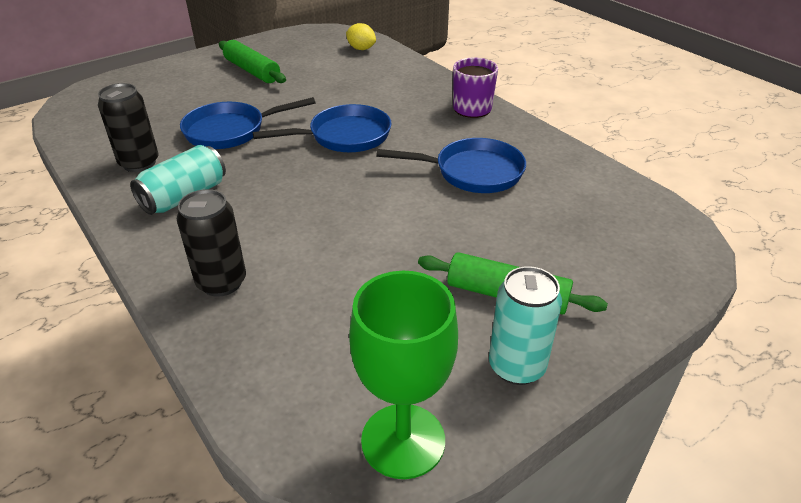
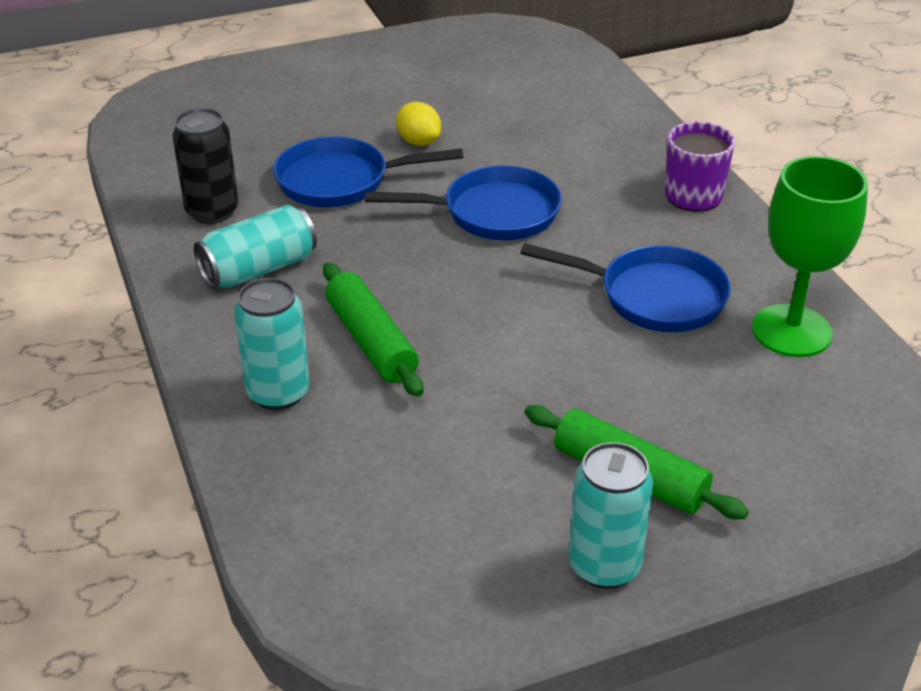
camera: 15 degrees right, 0 degrees up
(221, 282) = (278, 393): black can -> turquoise can
(252, 71) = (394, 87): green rolling pin -> green rolling pin (371, 341)
(361, 49) = (564, 69): yellow lemon -> yellow lemon (418, 142)
(403, 440) = (436, 619): green goblet -> green goblet (791, 331)

